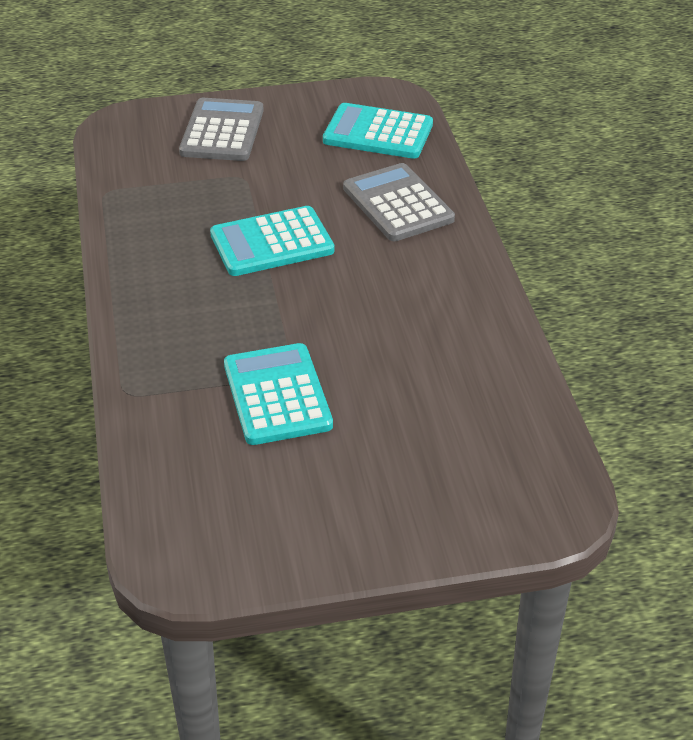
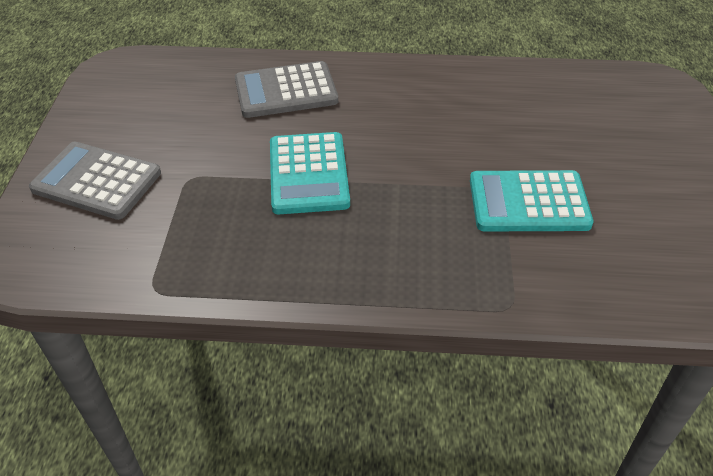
camera: 75 degrees left, 5 degrees up
(378, 133) = (170, 83): turquoise calculator -> none

